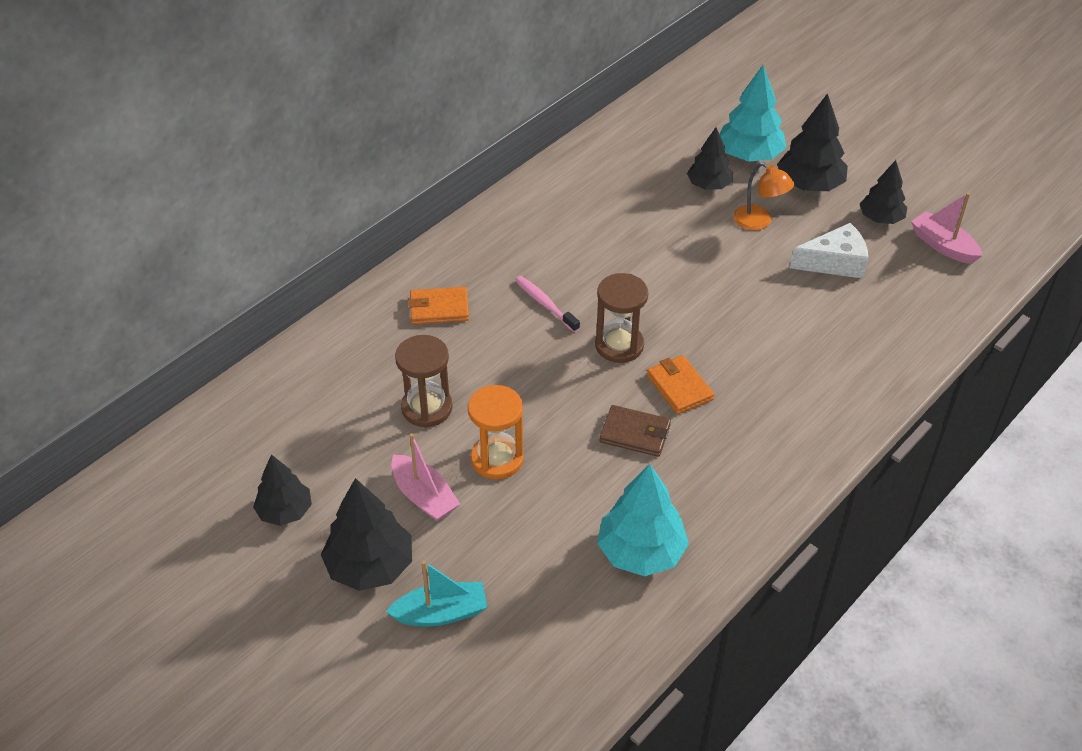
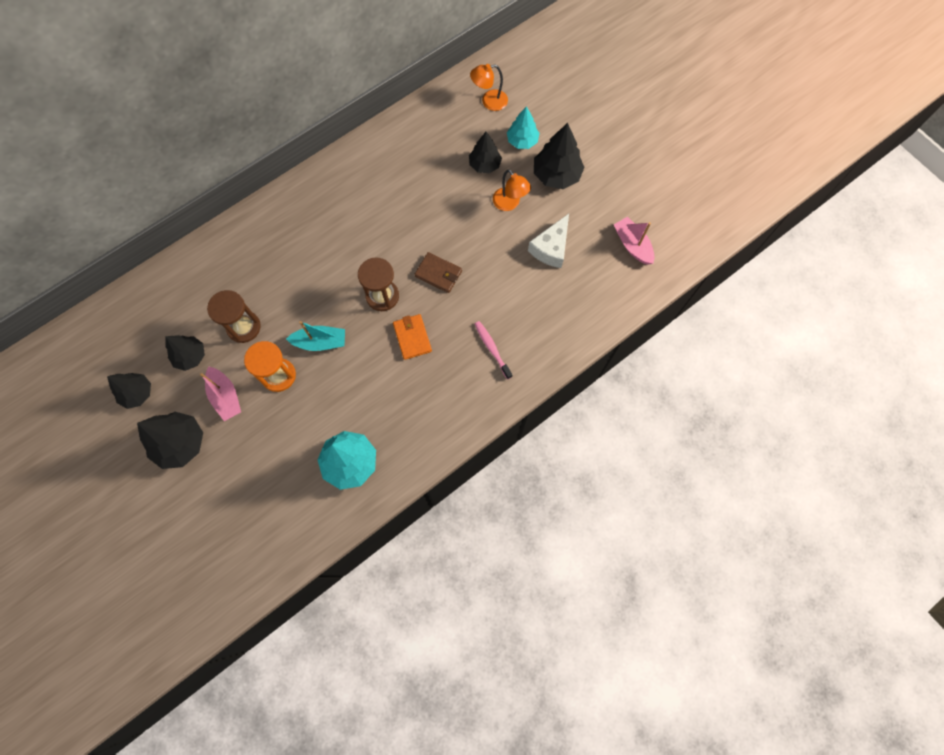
camera: 10 degrees right, 25 degrees up
(439, 308) = (271, 246): orange wallet -> none
(441, 613) = (215, 485): turquoise boat -> turquoise boat (320, 342)
(545, 304) = (342, 253): pink toothbrush -> pink toothbrush (492, 349)
(635, 433) = (372, 370): brown wallet -> brown wallet (438, 274)
(689, 120) = (489, 101): none -> orange lamp
(749, 155) = (522, 141): turquoise tree -> turquoise tree, size x0.66
(834, 262) = (551, 248): white cheese -> white cheese turned 120 degrees clockwise
(881, 218) = (596, 214): black tree -> black tree (190, 356)

